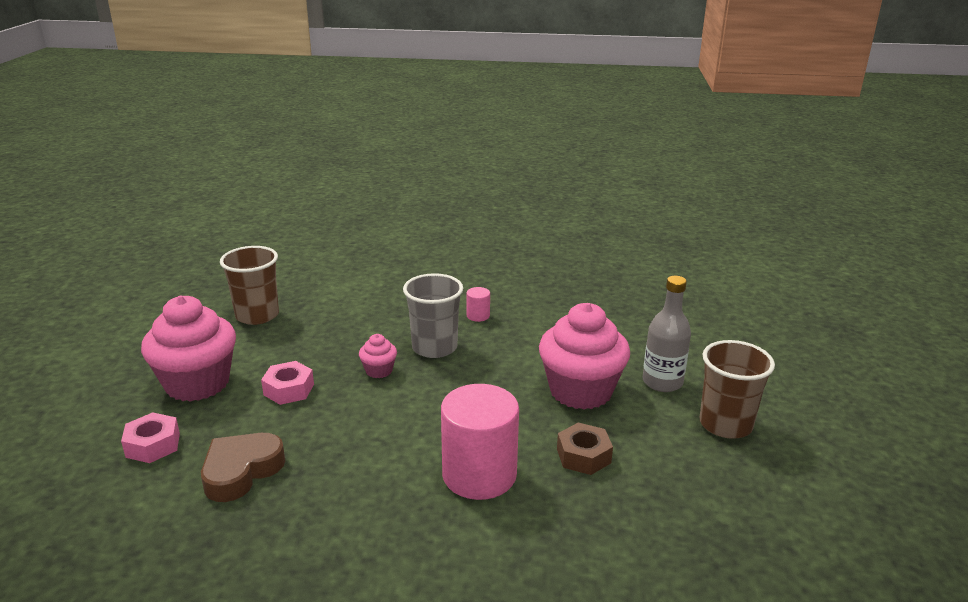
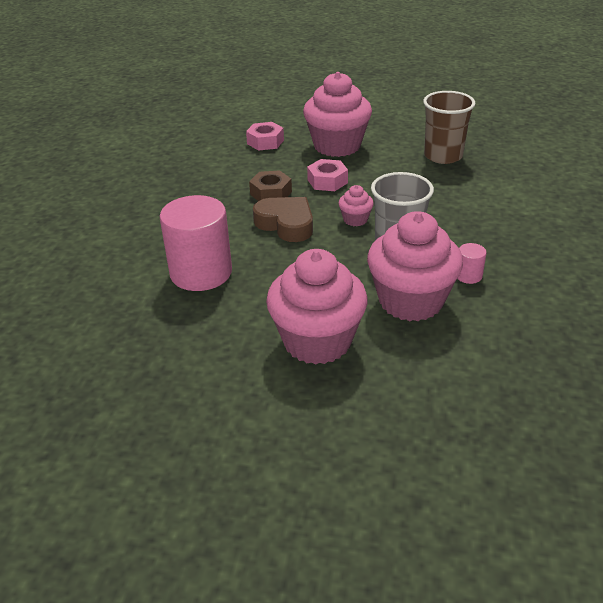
camera: 95 degrees right, 10 degrees up
(241, 471) = (231, 174): brown heart -> brown heart (286, 224)
(516, 344) = (411, 301): none -> pink cupcake
(583, 456) = (211, 333): brown nut -> brown nut (271, 193)
(662, 382) = (332, 411): grey bottle -> none
(725, 424) = (242, 453): brown cup -> none

